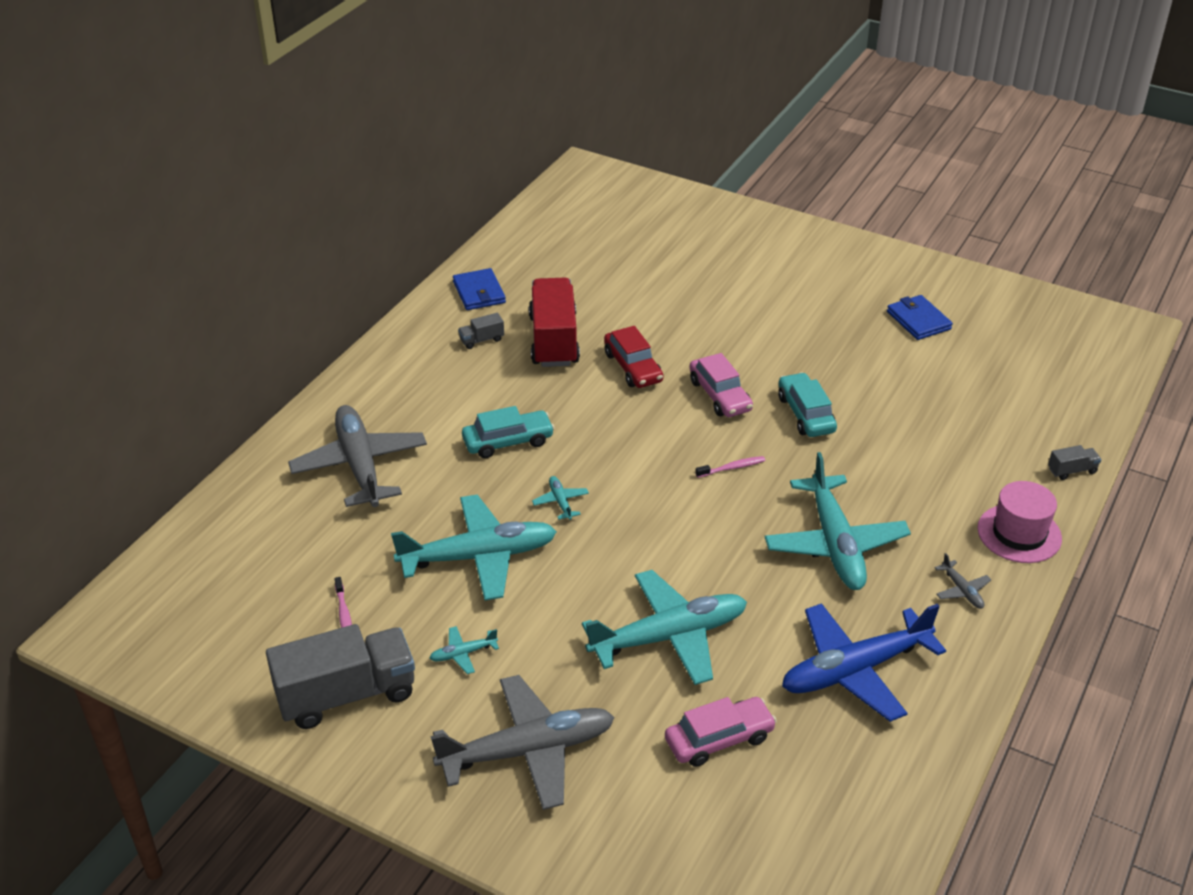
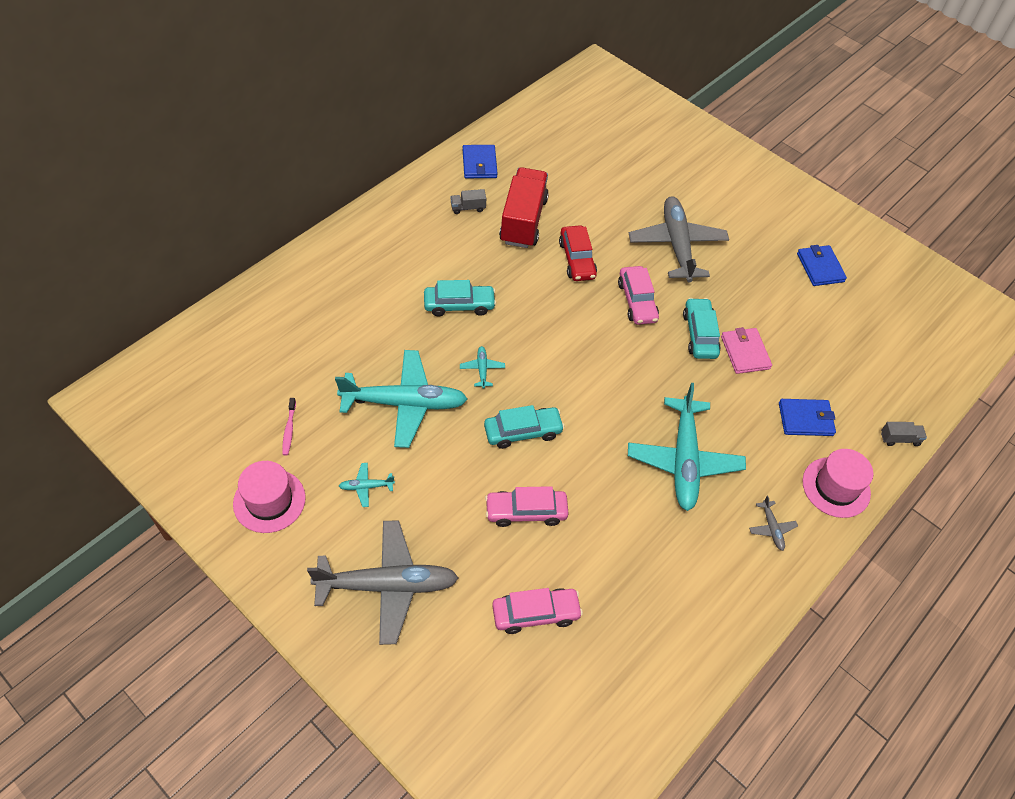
camera: 10 degrees right, 15 degrees up
(346, 695) = (269, 501): grey truck -> pink hat
(360, 466) = (341, 300): grey plane -> grey plane (677, 245)
(634, 555) = (523, 432): none -> turquoise car
(668, 637) = (526, 511): turquoise plane -> pink car
(732, 468) = (625, 370): pink toothbrush -> none
(855, 670) = (662, 579): blue plane -> none
(865, 421) = (745, 352): none -> pink wallet
(959, 473) = (805, 419): none -> blue wallet

